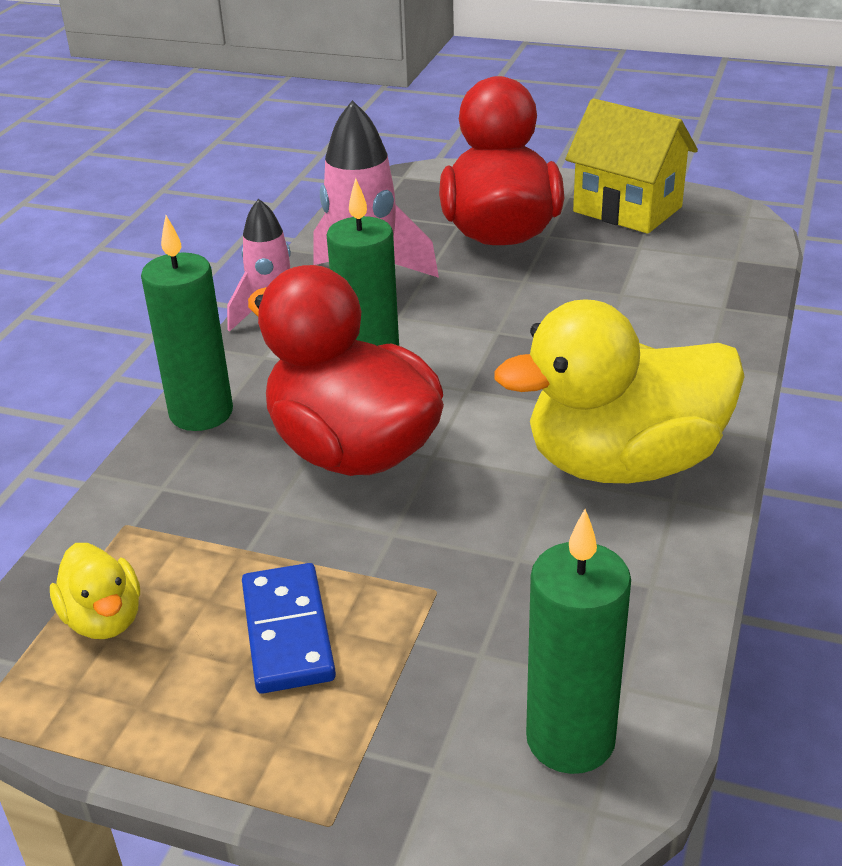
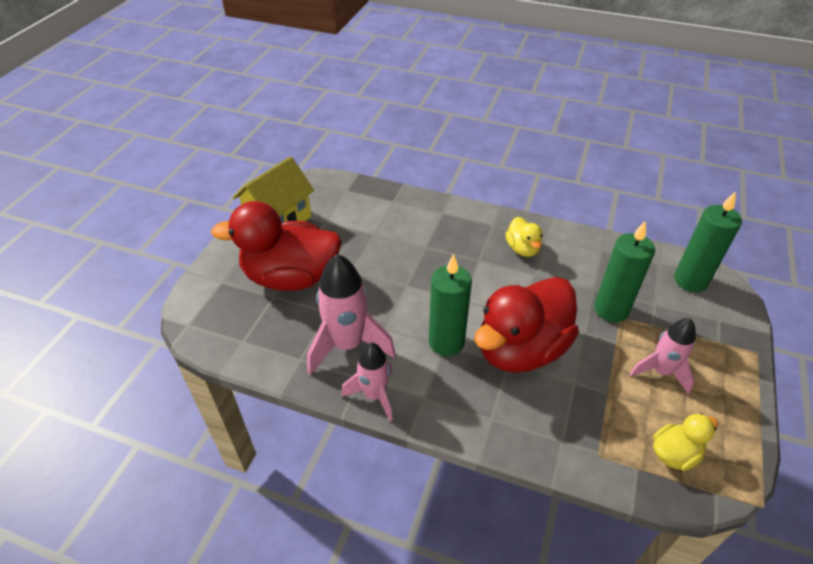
camera: 90 degrees left, 10 degrees up
(201, 413) = (488, 427): green candle -> green candle (611, 309)
(287, 632) = (661, 371): blue domino -> pink rocket
(623, 463) = (522, 249): yellow duck -> yellow duck, size x0.46

